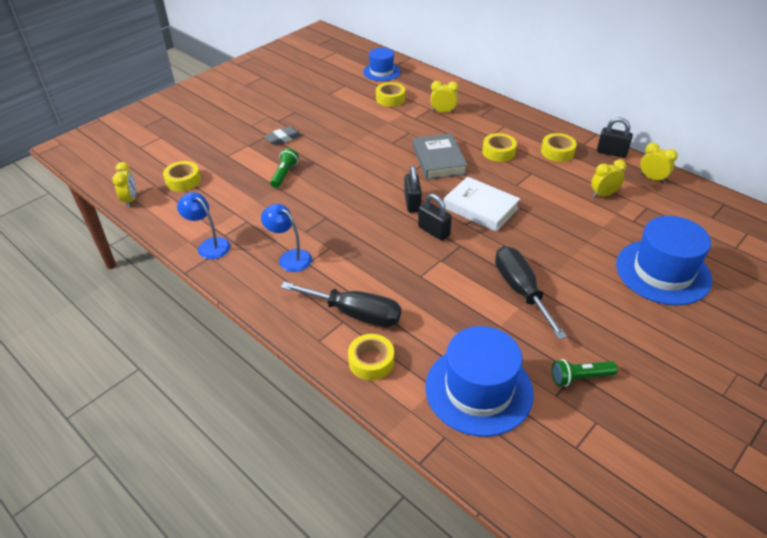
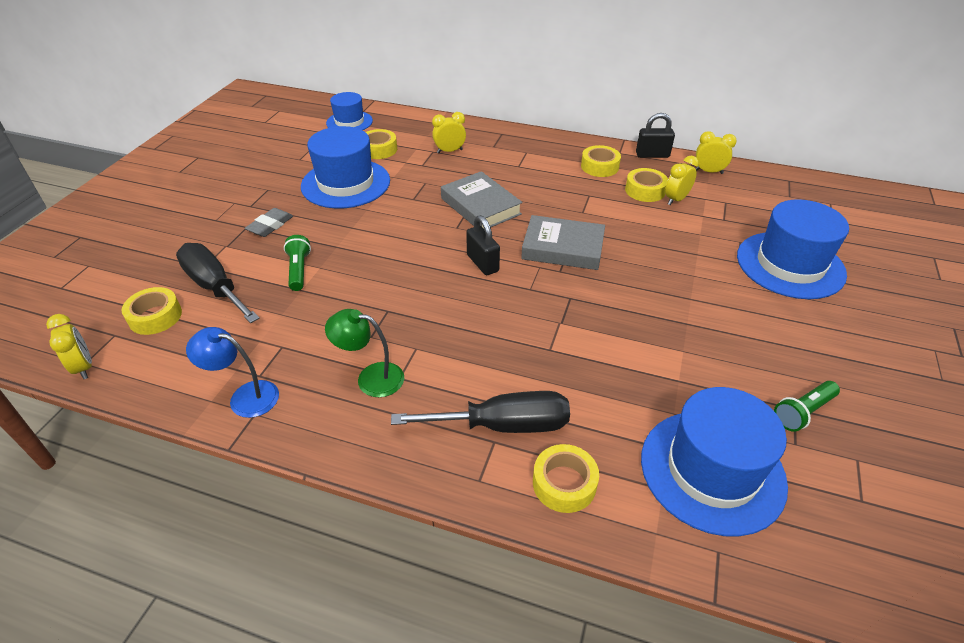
camera: 25 degrees left, 0 degrees up
(290, 257) = (371, 378): blue lamp -> green lamp
(351, 119) = (345, 183): none -> blue hat
(433, 231) = (529, 290): black padlock -> none
(480, 208) = (563, 248): white book -> grey book
(498, 152) = (539, 181): yellow tape -> yellow tape (645, 190)
(521, 290) = (671, 330): black screwdriver -> black screwdriver (215, 287)

